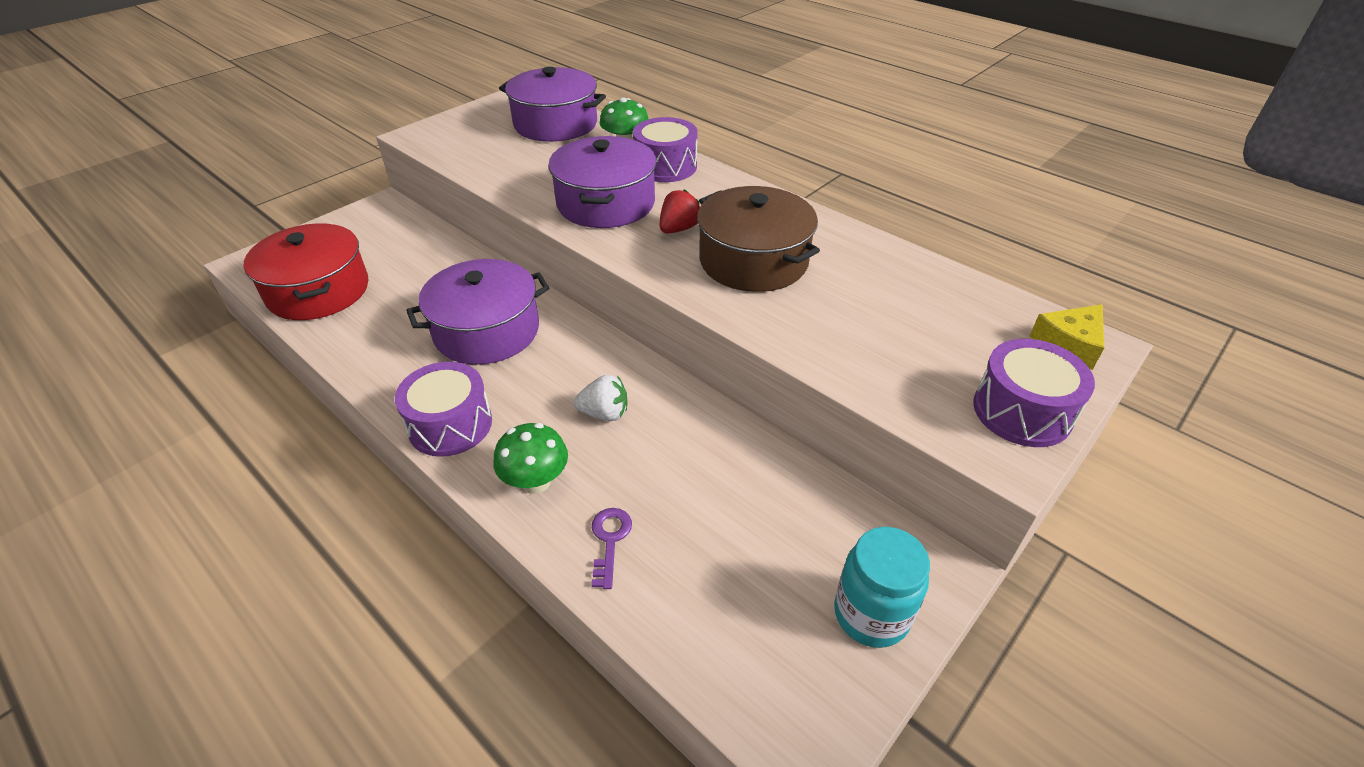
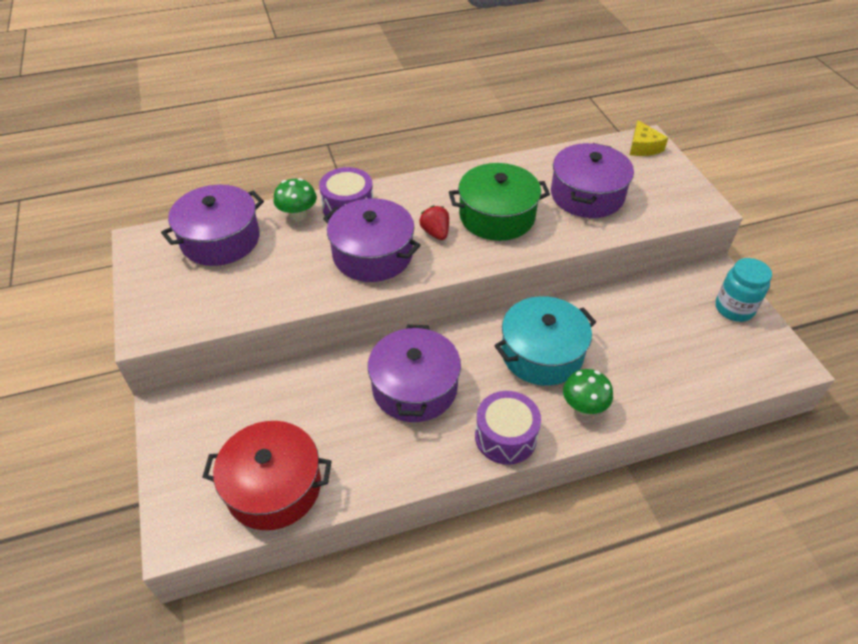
camera: 60 degrees left, 5 degrees up
(604, 413) = (542, 354): white strawberry -> turquoise pot
(609, 540) = (646, 388): purple key -> none
(753, 261) = (497, 216): brown pot -> green pot
(881, 321) = (587, 195): none -> purple pot
(1022, 411) = (680, 186): purple drum -> none

